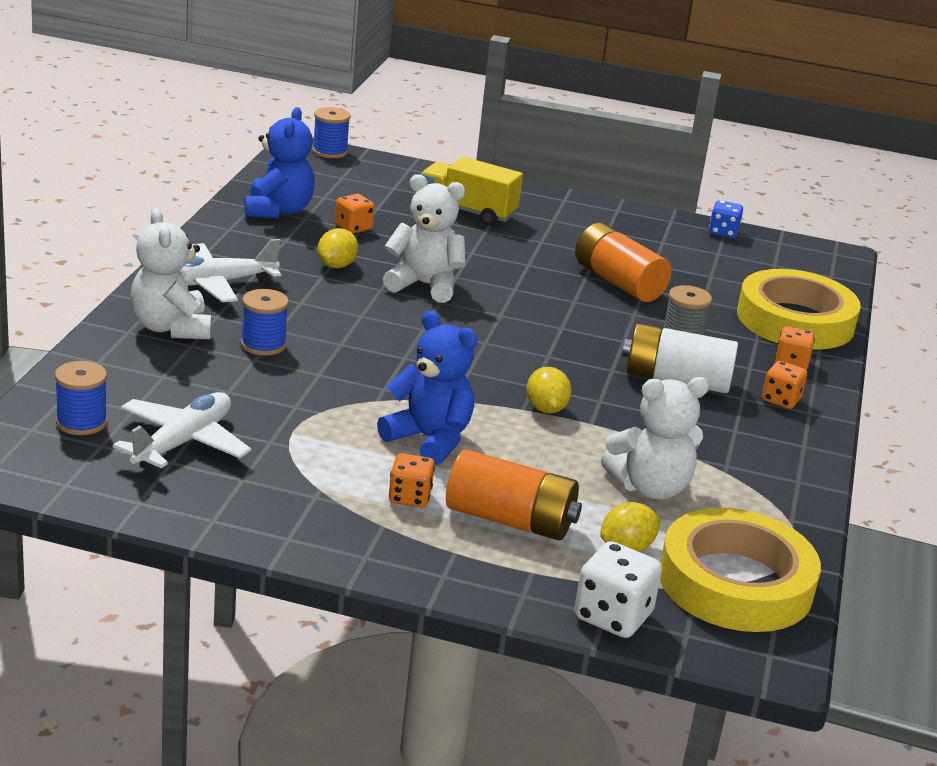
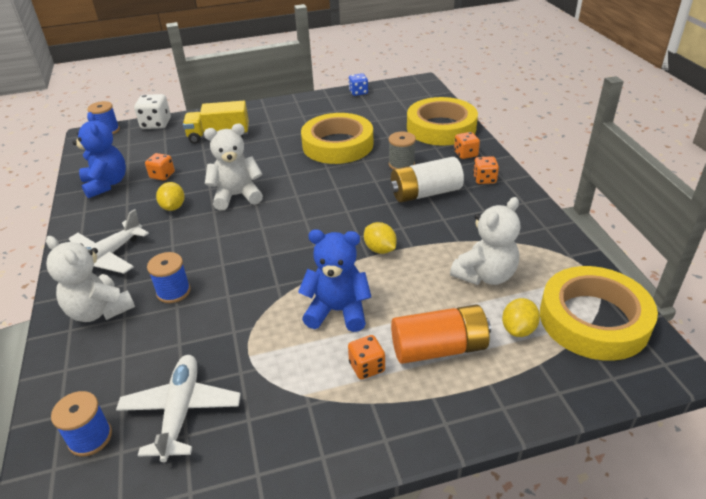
camera: 25 degrees left, 10 degrees up
(612, 616) = (565, 391): white dice -> white dice (156, 124)
(618, 282) = (337, 145): orange battery -> yellow tape

